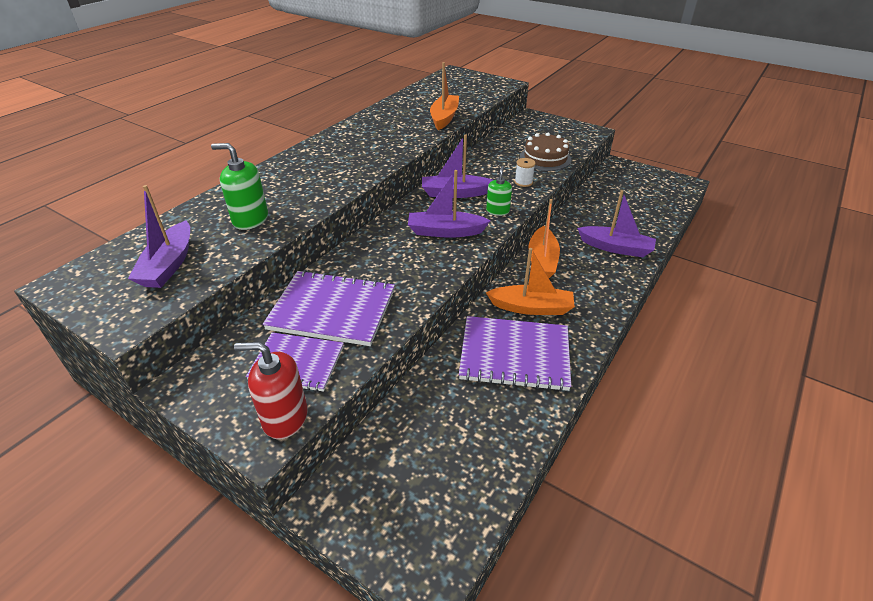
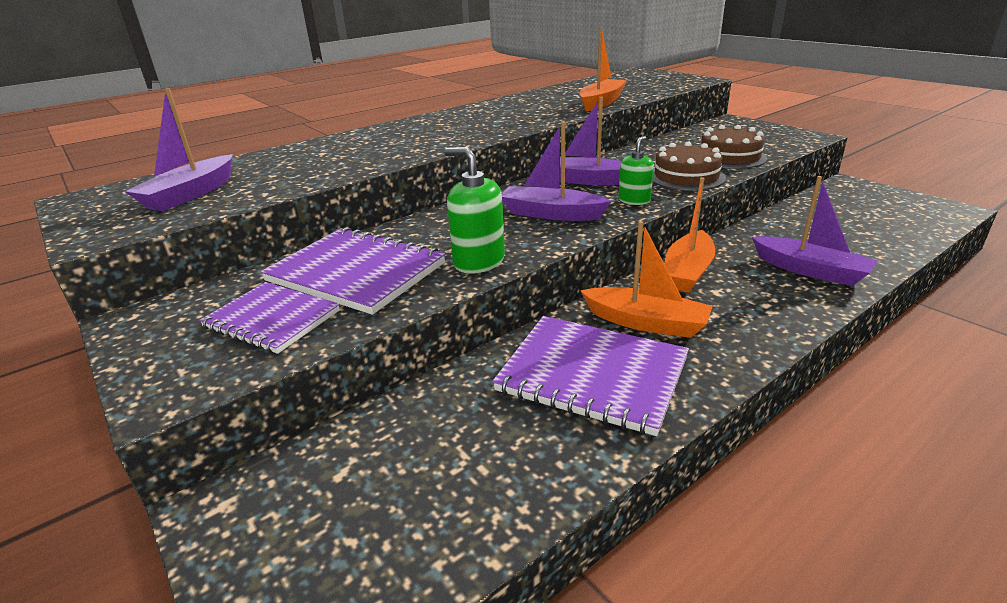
camera: 20 degrees right, 10 degrees down
(250, 219) = (309, 167): green soap dispenser -> green soap dispenser (479, 261)
(285, 418) = (209, 374): red soap dispenser -> none
(523, 182) = (686, 177): white spool -> brown cake

